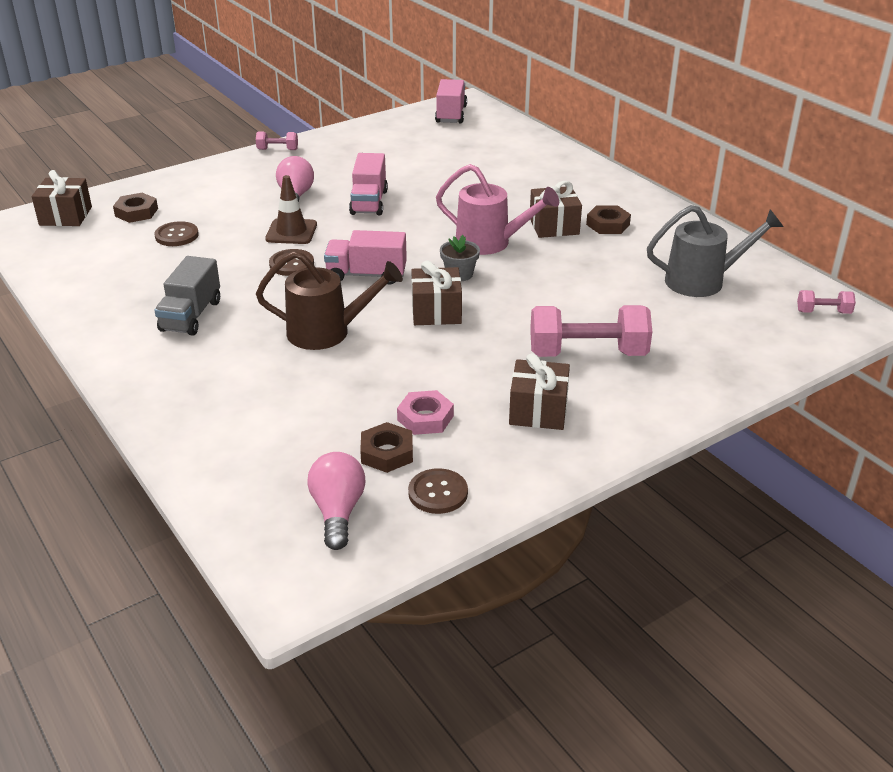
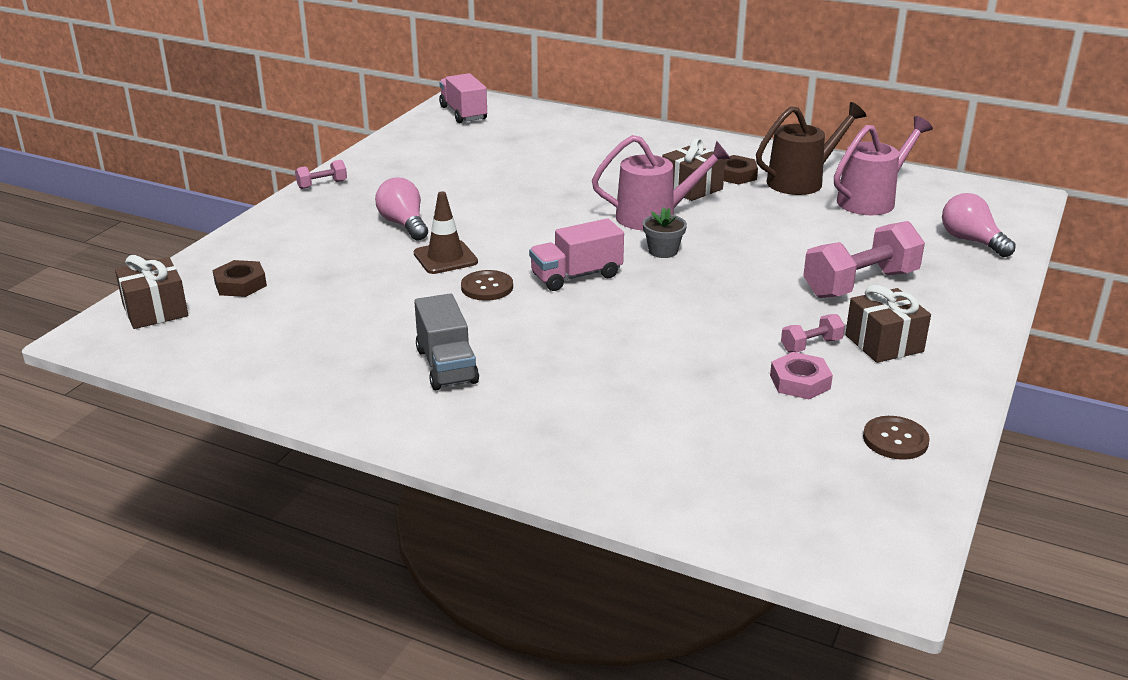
camera: 30 degrees left, 5 degrees down
(177, 235) = (321, 294): brown button -> none
(328, 332) = (609, 338): brown watering can -> brown watering can (802, 181)
(337, 512) = (834, 489): pink light bulb -> pink light bulb (971, 241)
(369, 202) = (489, 210): pink truck -> none
(387, 453) = (807, 423): brown nut -> none
(436, 312) = (686, 289): brown gift -> none
(703, 281) = (872, 200): grey watering can -> pink watering can
(823, 312) = (989, 199): pink dumbbell -> pink dumbbell (811, 345)

